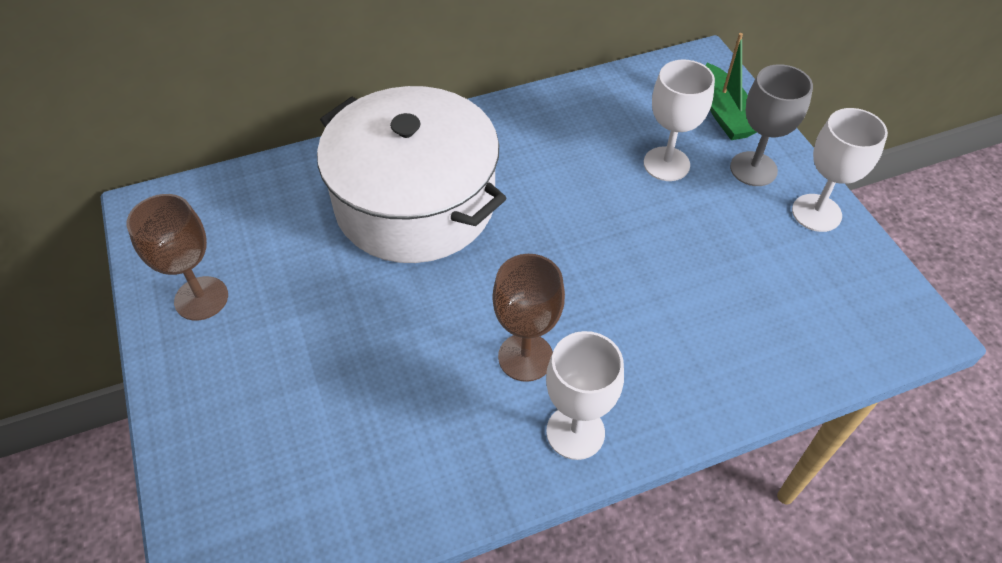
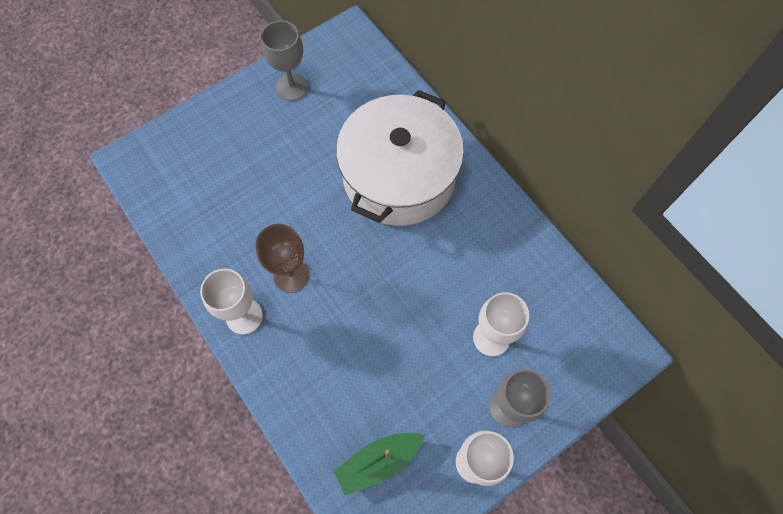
camera: 75 degrees right, 15 degrees up
(201, 298) = (292, 87): brown goblet -> grey goblet
(724, 113) = (567, 377): green boat -> green boat (378, 462)

